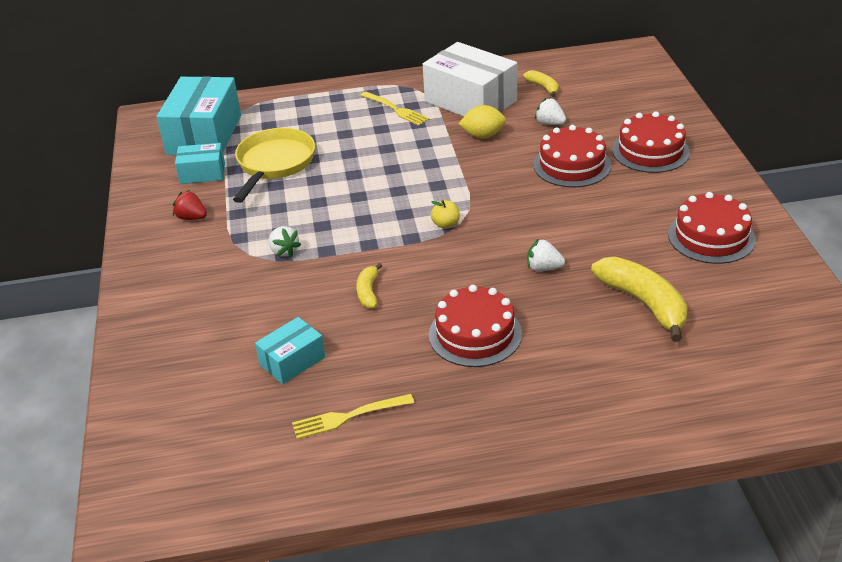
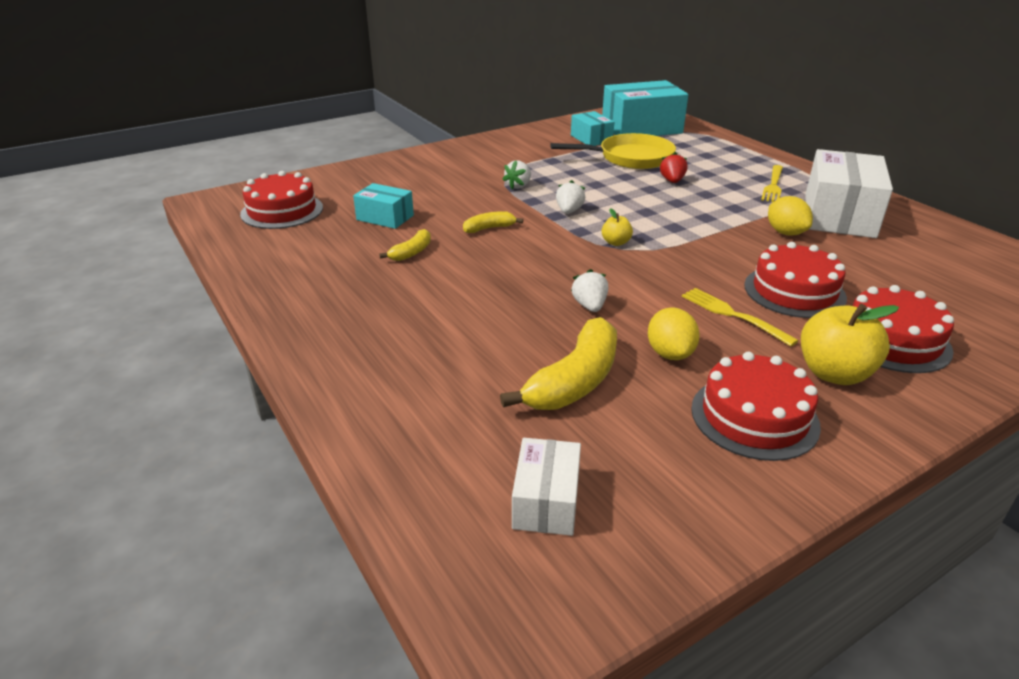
camera: 65 degrees right, 5 degrees down
(191, 218) = (533, 148): red strawberry -> red strawberry (672, 181)
(348, 417) = (327, 252): yellow fork -> yellow fork (732, 315)
(475, 334) = (461, 287): red cake -> red cake (282, 211)
(543, 87) = (926, 248): yellow banana -> yellow banana (411, 252)
(550, 123) = (859, 264): white strawberry -> white strawberry (569, 211)
(627, 248) = (670, 353): none -> yellow lemon
(677, 188) = (834, 373): none -> yellow apple
(768, 350) = (546, 501): none -> white box

